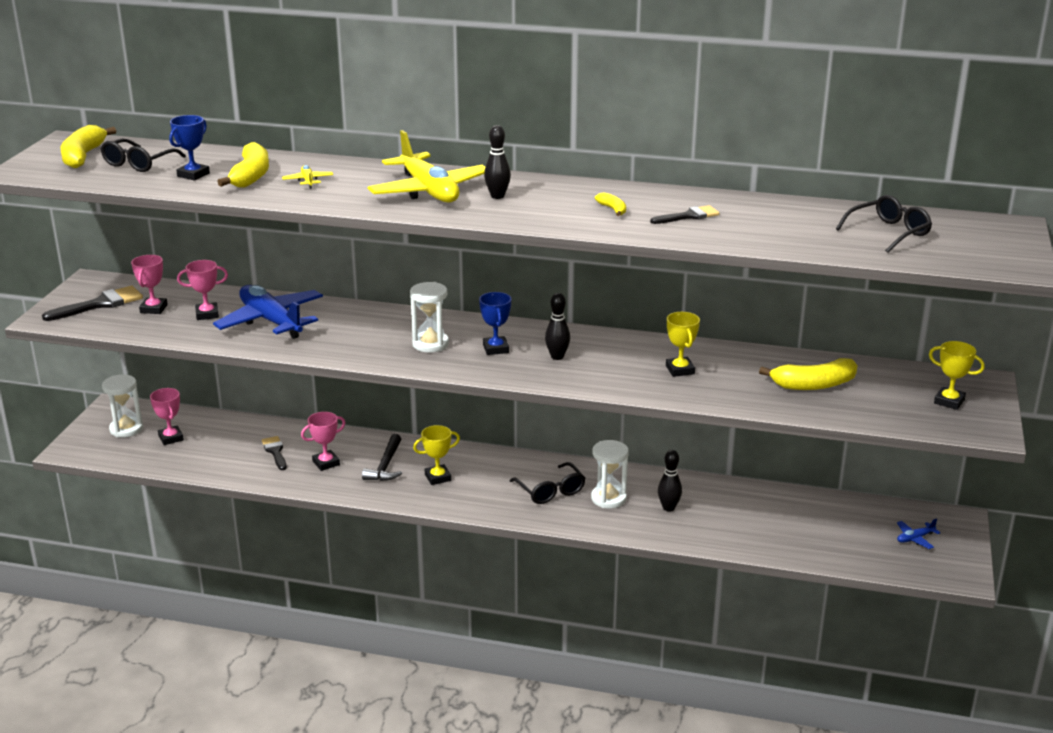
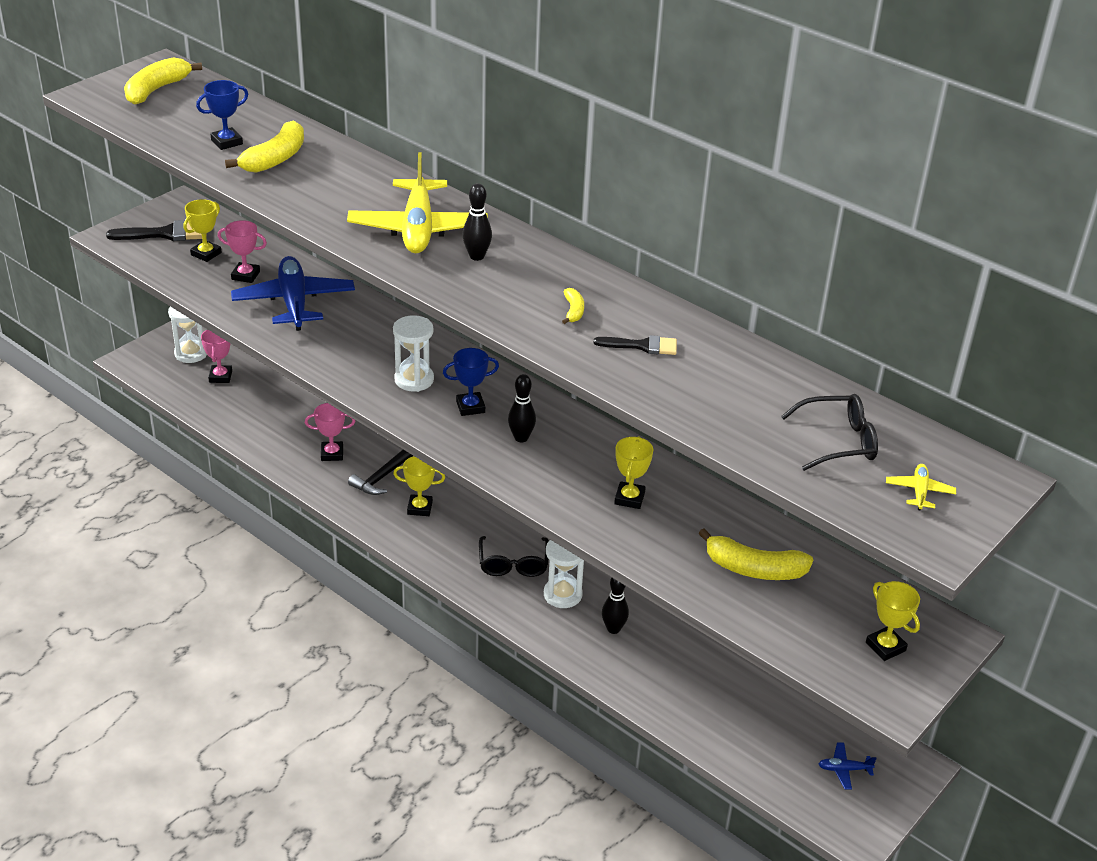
camera: 25 degrees right, 10 degrees up
(139, 163) = (194, 113): black glasses -> none
(154, 309) = (206, 254): pink trophy -> yellow trophy
(275, 452) = (297, 424): black brush -> none
(308, 181) = (319, 181): yellow plane -> yellow plane (919, 492)
(495, 349) = (470, 407): blue trophy -> blue trophy turned 60 degrees clockwise

